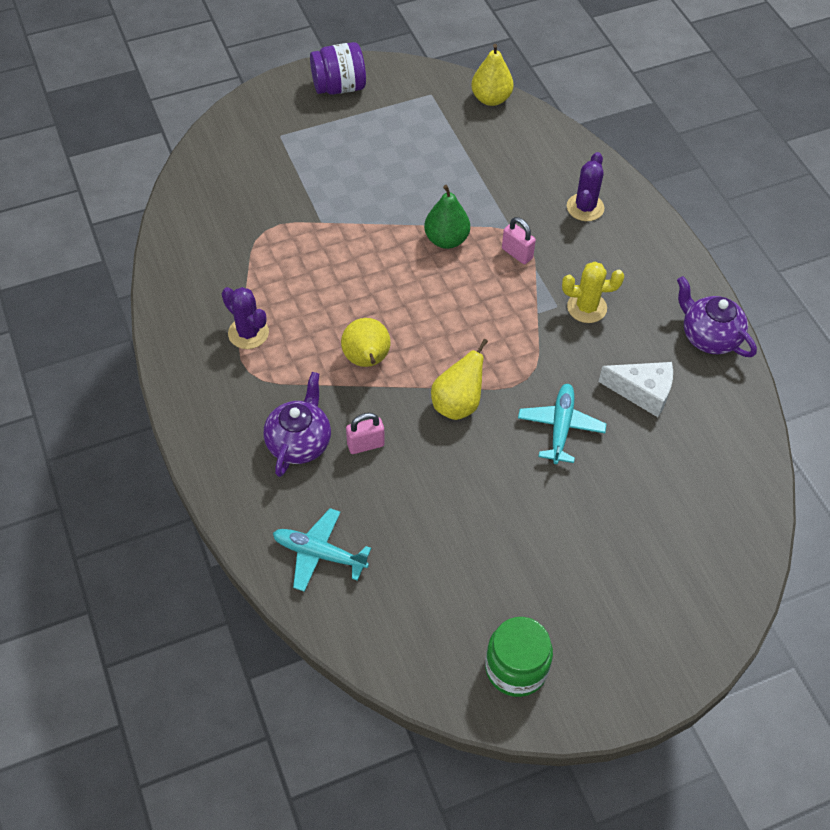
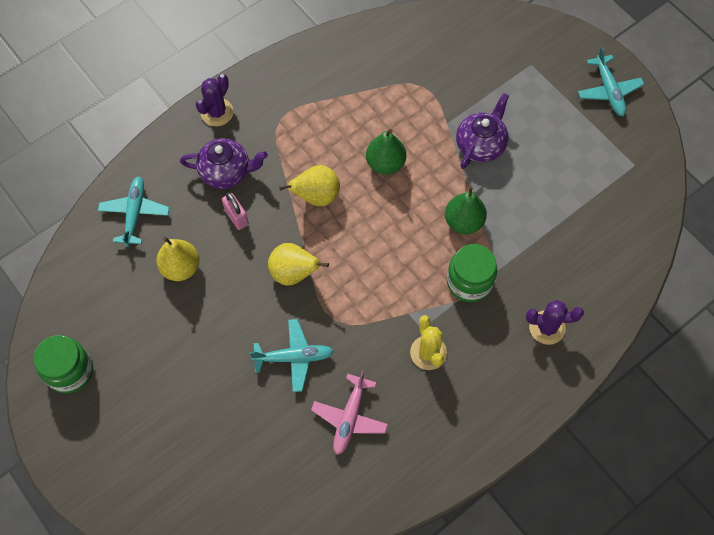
camera: 75 degrees right, 10 degrees up
(248, 333) = (316, 107): purple cactus -> purple cactus (217, 112)
(339, 87) = (609, 91): purple jar -> turquoise plane
(350, 287) = (385, 163): none -> green pear
(491, 99) = (651, 216): yellow pear -> yellow pear (181, 267)
(517, 253) = (469, 282): pink padlock -> green jar
(642, 392) = (350, 417): white cheese -> pink plane
(709, 336) = (431, 465): purple teapot -> purple teapot (480, 145)

